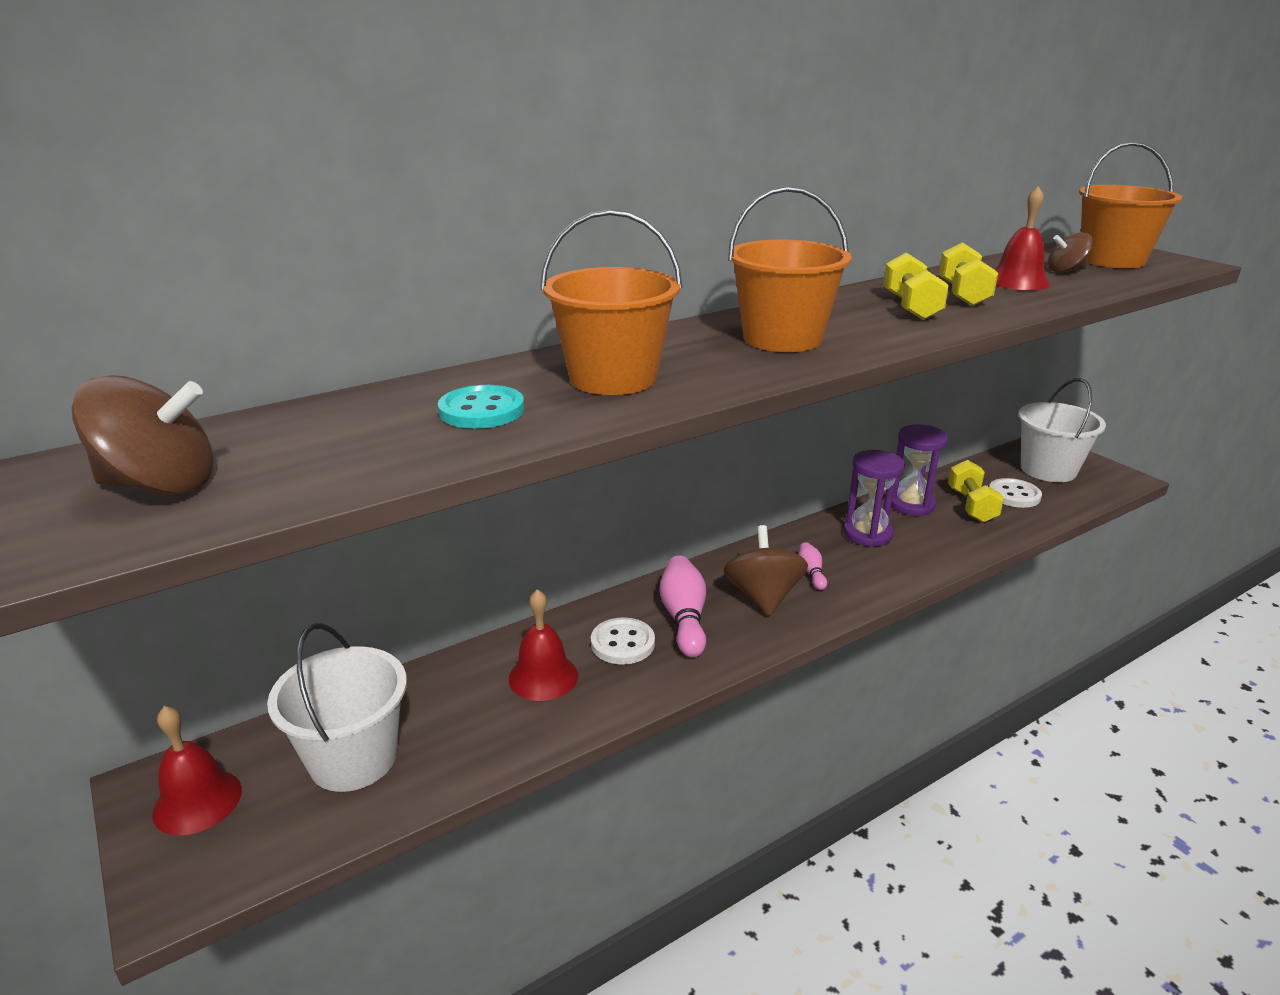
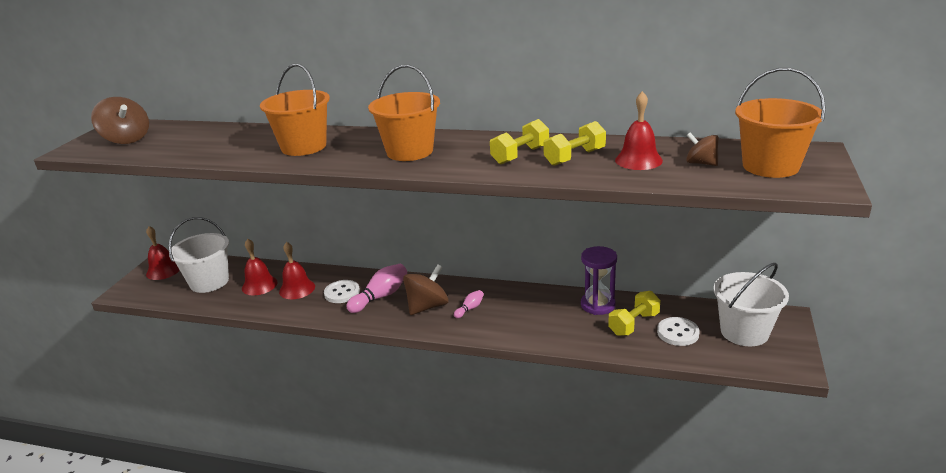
camera: 50 degrees right, 0 degrees up
(466, 708) = (259, 285): none -> red bell
(481, 410) = (238, 145): turquoise button -> none
(867, 534) = (538, 306): purple hourglass -> none

